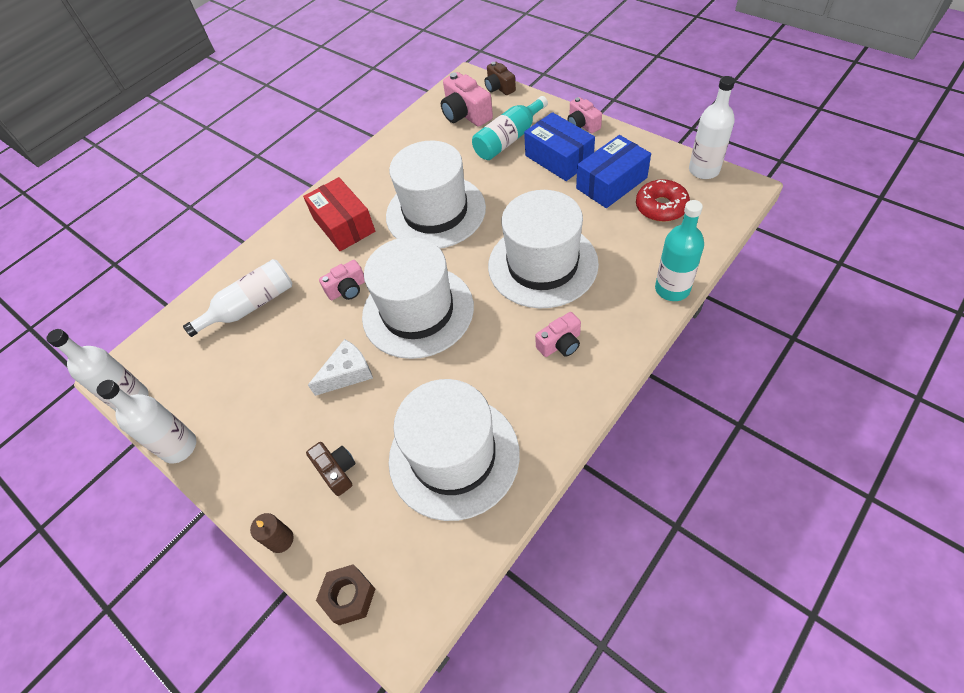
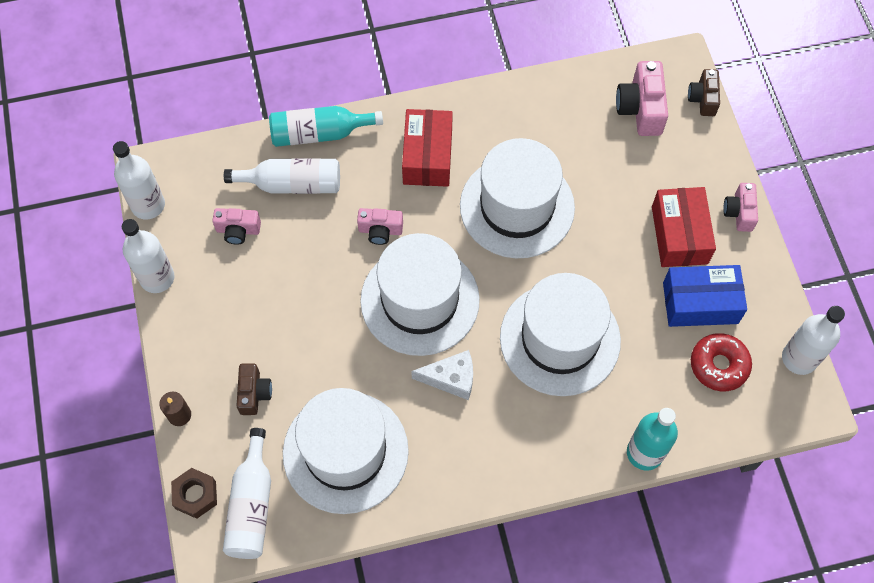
camera: 30 degrees right, 10 degrees up
(347, 373) = (321, 314): white cheese -> white cheese (451, 378)
(408, 563) = (251, 505): none -> white bottle
(508, 139) = (654, 174): turquoise bottle -> turquoise bottle (319, 133)
(559, 158) = (679, 235): blue box -> red box
(560, 344) = (506, 426): pink camera -> pink camera (238, 230)

